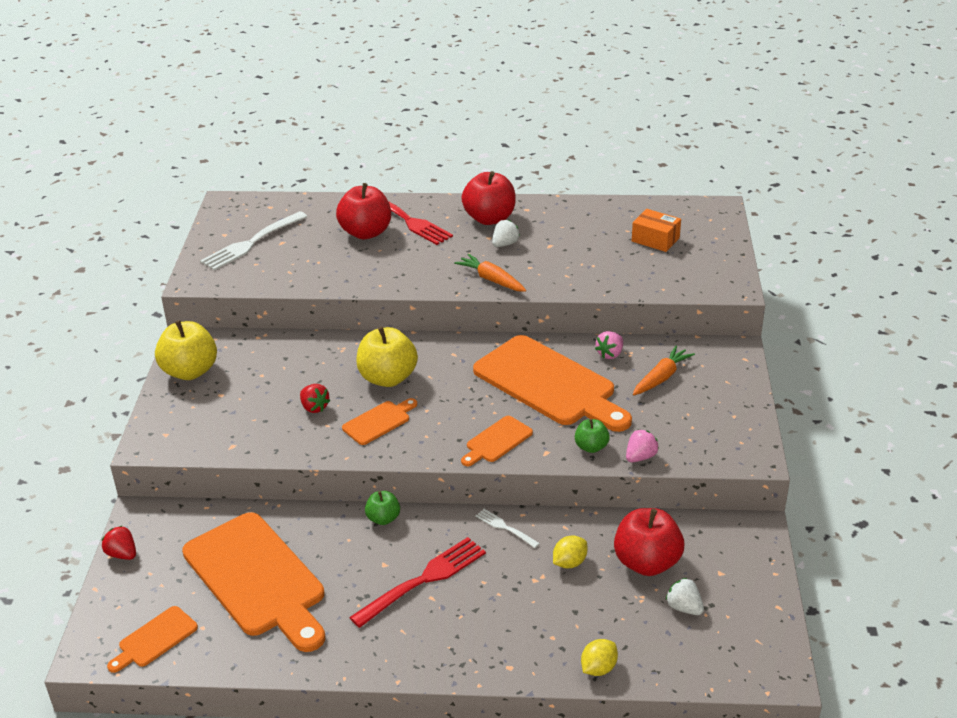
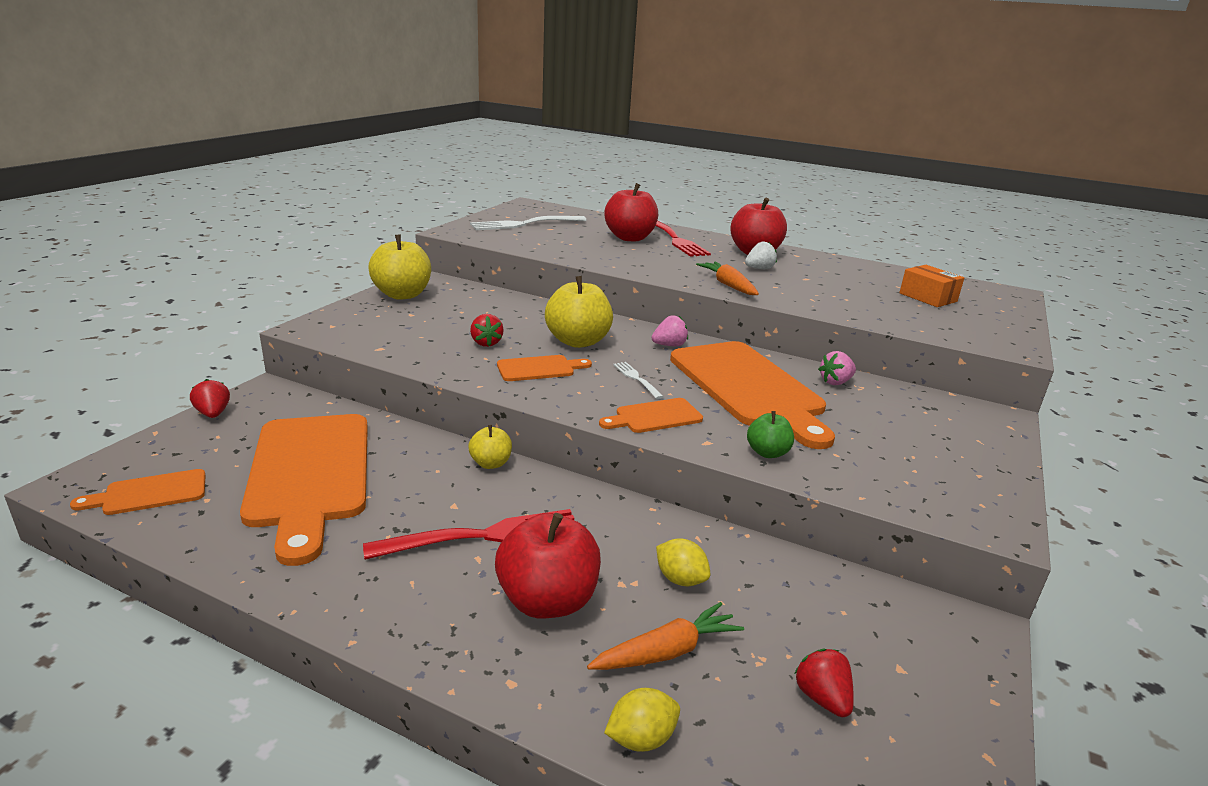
camera: 20 degrees right, 10 degrees down
(383, 518) = (491, 463): green apple -> yellow apple
(505, 527) = (622, 515): white fork -> white fork (636, 379)
(569, 562) = (680, 579): yellow lemon -> yellow lemon turned 60 degrees clockwise
(640, 457) = (828, 480): pink strawberry -> pink strawberry (669, 345)
(646, 562) = (790, 616): red apple -> red apple (547, 601)
(661, 378) = (890, 416): orange carrot -> orange carrot (666, 651)
(684, 607) = (822, 698): white strawberry -> red strawberry

